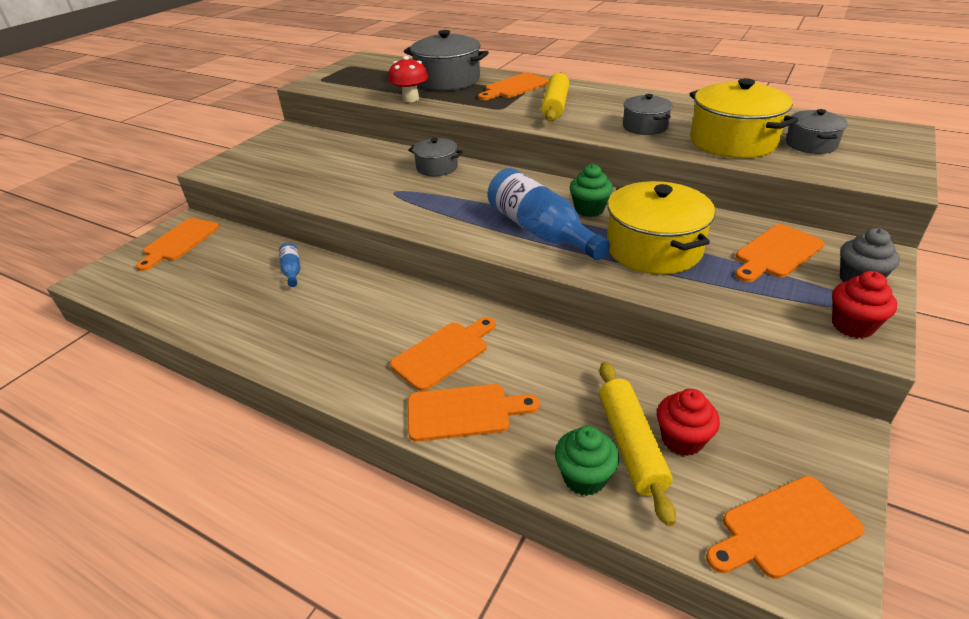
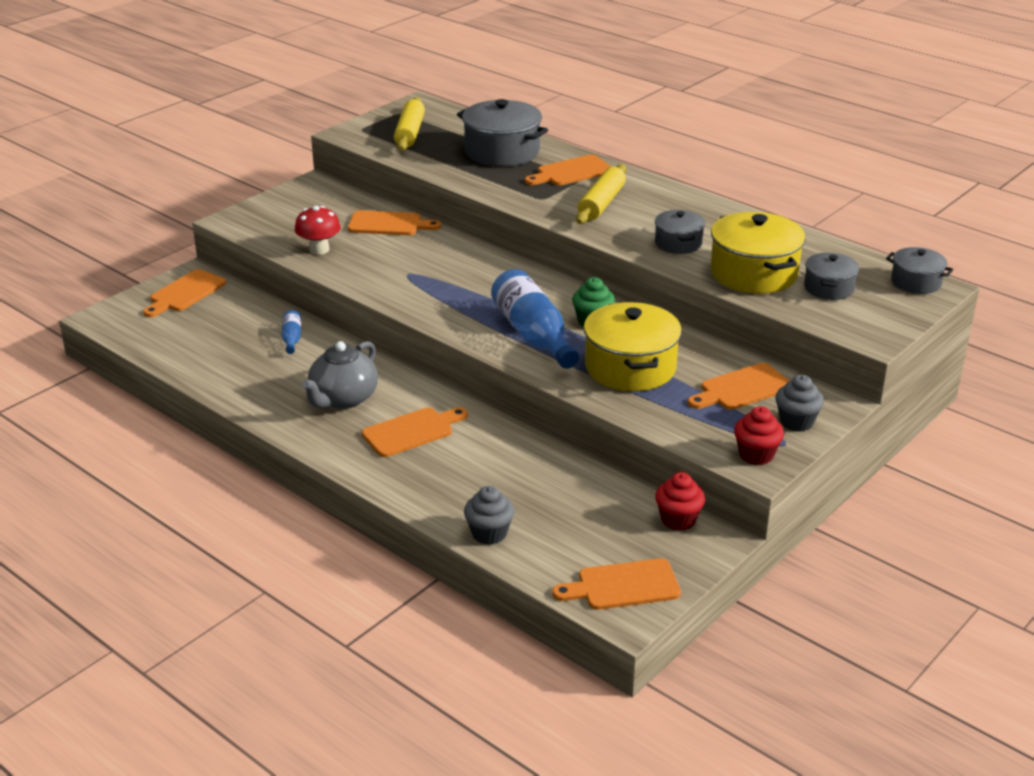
camera: 10 degrees right, 5 degrees down
(359, 327) = (343, 399): none -> grey teapot
(410, 99) = (451, 171): red mushroom -> red mushroom (319, 249)
(437, 167) = (461, 253): grey pot -> grey pot (916, 282)
(464, 412) = (412, 477): orange cutting board -> orange cutting board (389, 224)
(584, 477) = (489, 533): green cupcake -> grey cupcake
(631, 445) = (538, 520): yellow rolling pin -> yellow rolling pin (410, 133)
(682, 439) = (582, 523): red cupcake -> red cupcake (678, 520)

